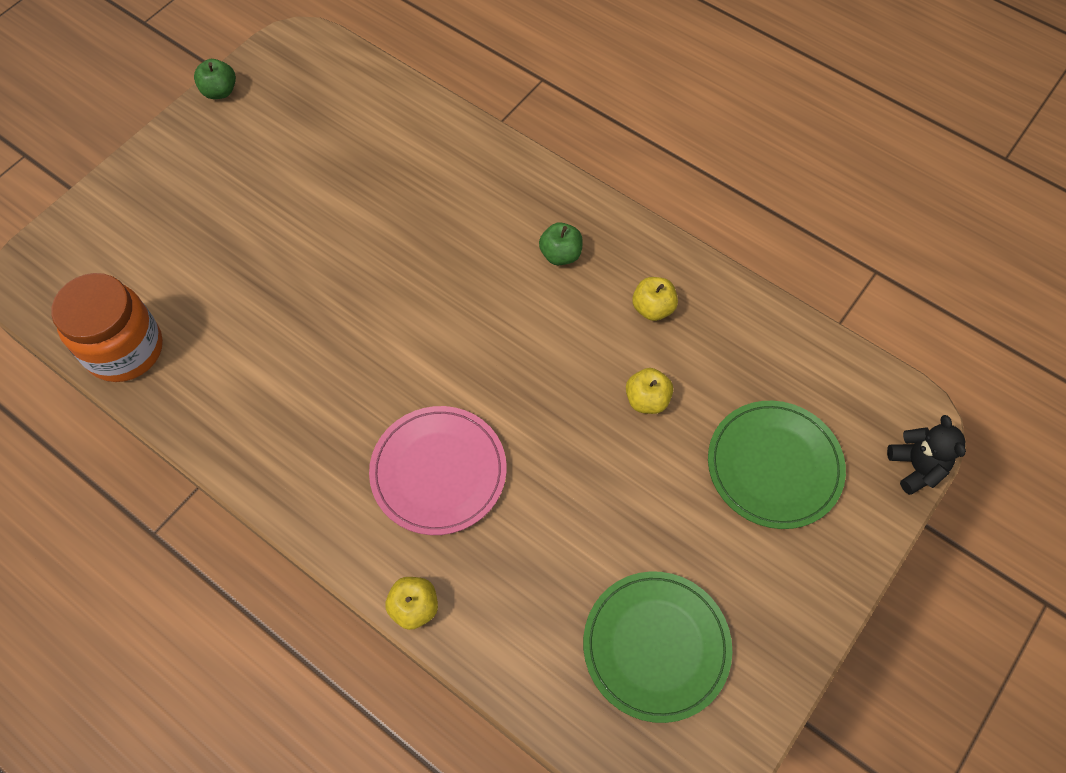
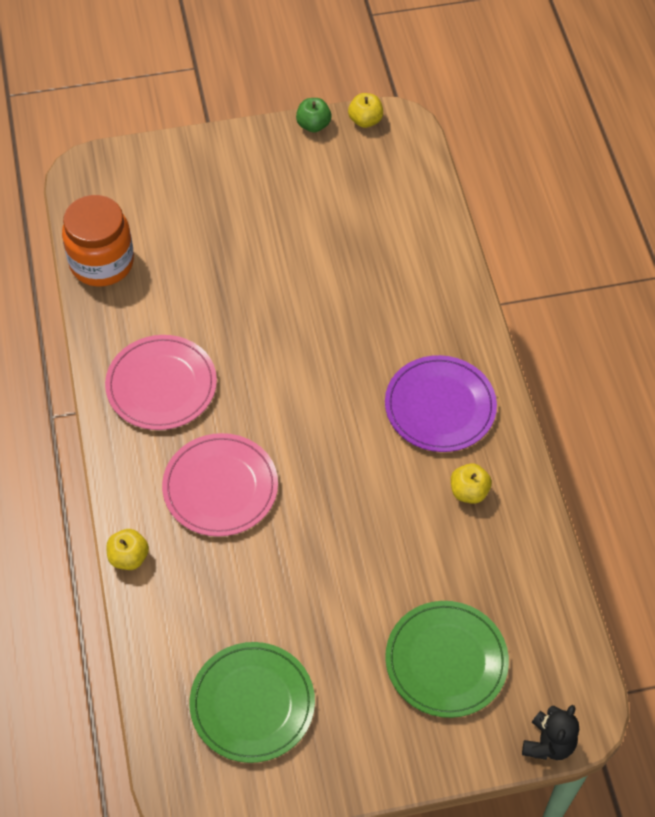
camera: 40 degrees right, 5 degrees down
(293, 421) = (161, 385): none -> pink plate
(560, 254) = (440, 406): green apple -> purple plate
(647, 400) = (402, 549): yellow apple -> yellow apple (365, 120)

